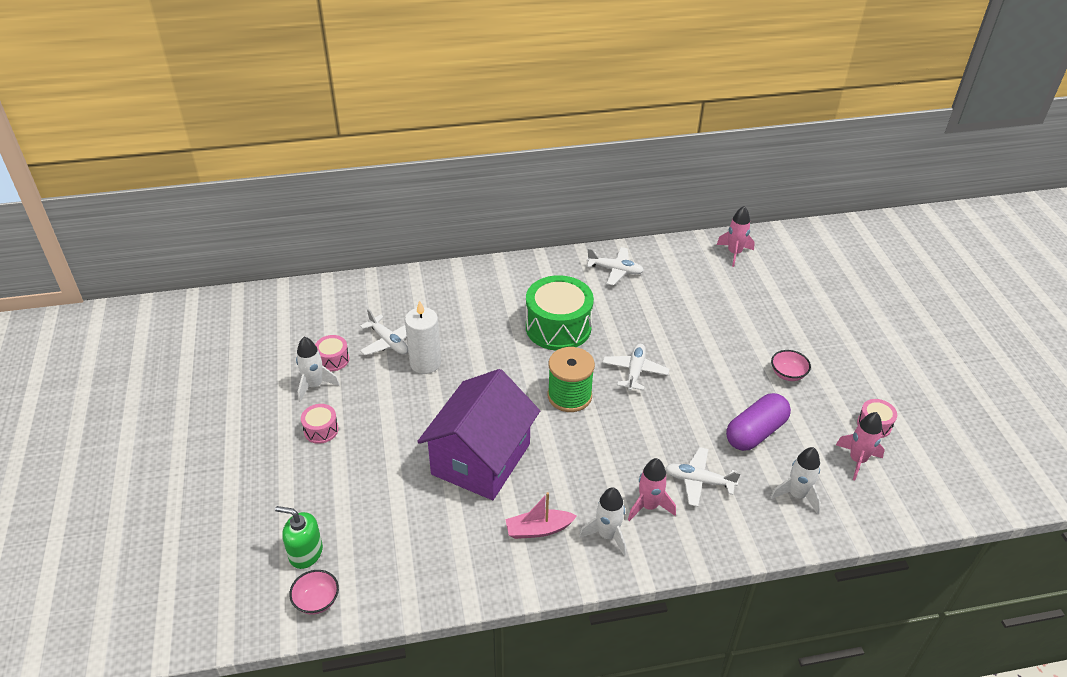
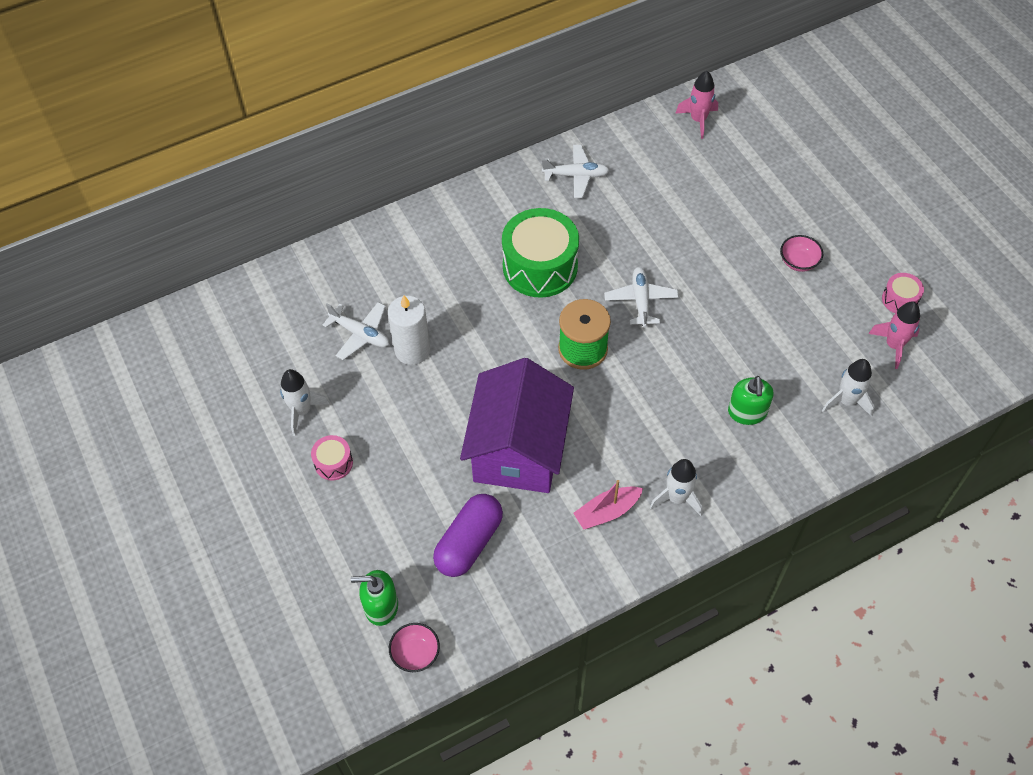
camera: 15 degrees left, 15 degrees up
(333, 359) = (308, 373): pink drum -> none
(649, 506) = (707, 454): pink rocket -> none
(699, 481) = (747, 412): white plane -> green soap dispenser
(755, 432) = (786, 341): purple capsule -> purple capsule (469, 543)

